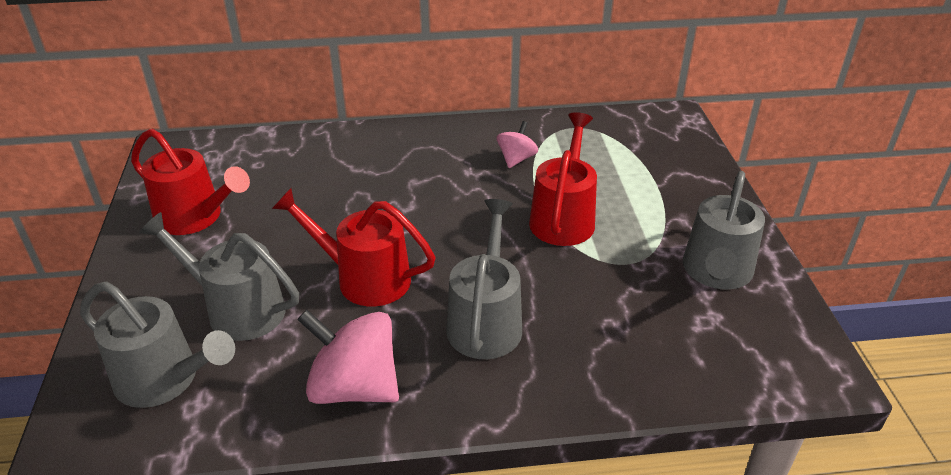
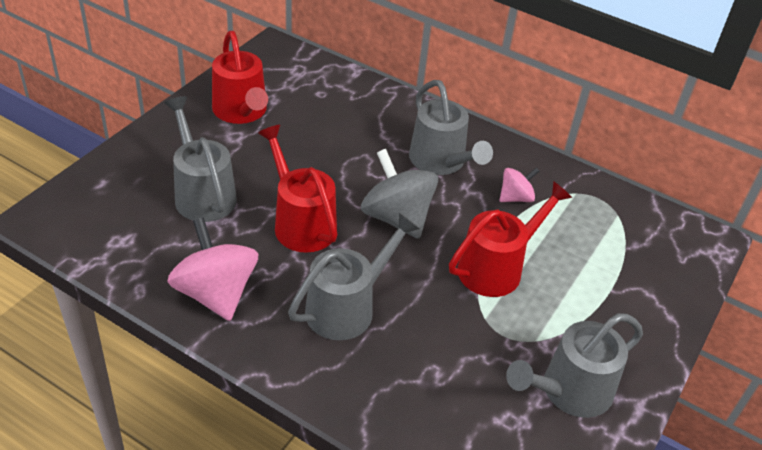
camera: 35 degrees right, 5 degrees up
(165, 380) = (119, 214): grey watering can -> grey watering can (441, 162)
(442, 226) = (397, 218): none -> grey spinning top

